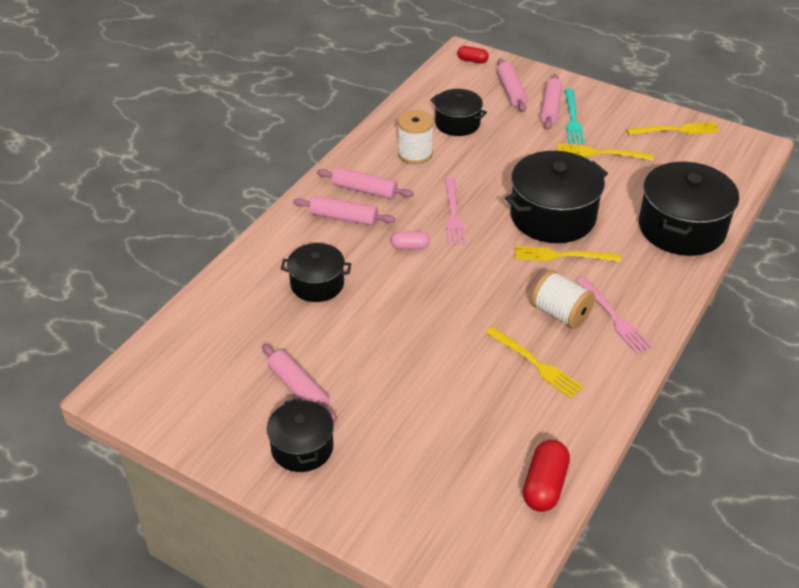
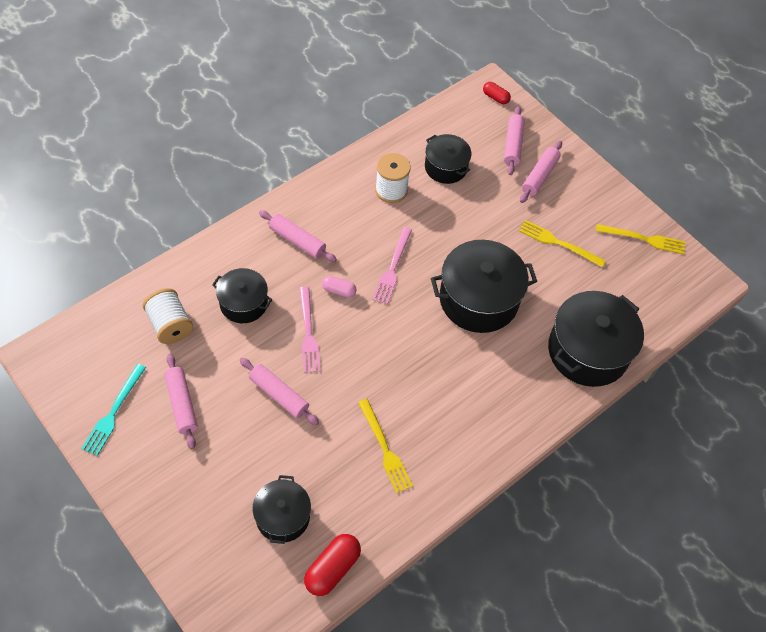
camera: 15 degrees right, 15 degrees up
(302, 447) = (159, 461): black pot -> black pot (283, 516)
(364, 190) = (328, 216): pink rolling pin -> pink rolling pin (279, 395)
(561, 314) = (432, 405): white spool -> white spool (170, 325)
(562, 255) = (465, 345): yellow fork -> none
(572, 119) = (553, 195): turquoise fork -> turquoise fork (114, 412)
(613, 317) = (476, 425): pink fork -> pink fork (308, 332)

